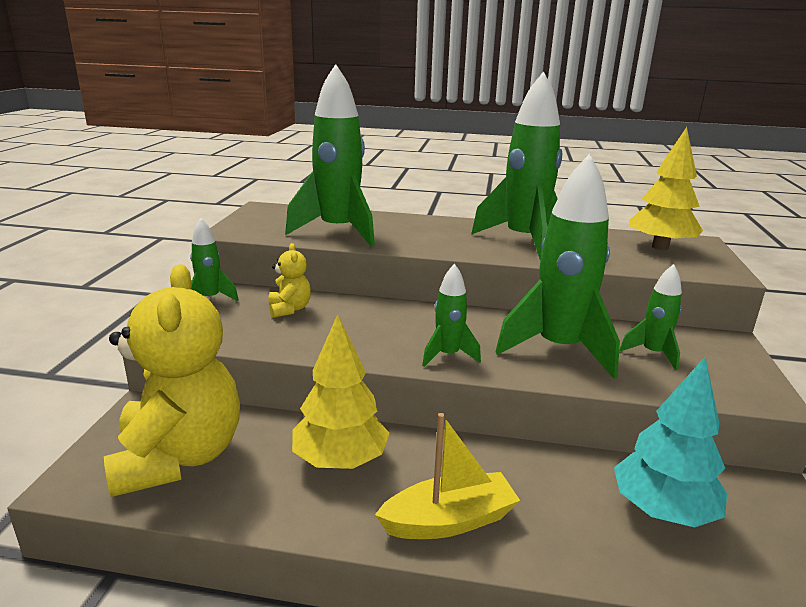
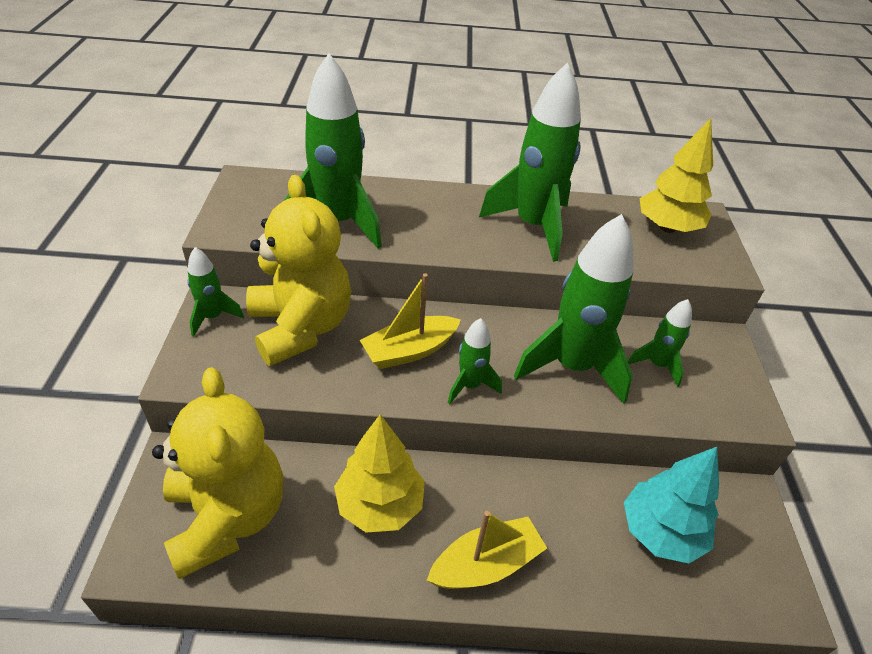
camera: 10 degrees left, 20 degrees up
(289, 309) = (301, 327): yellow teddy bear -> yellow teddy bear, size x2.29
(391, 329) = (409, 351): none -> yellow boat

